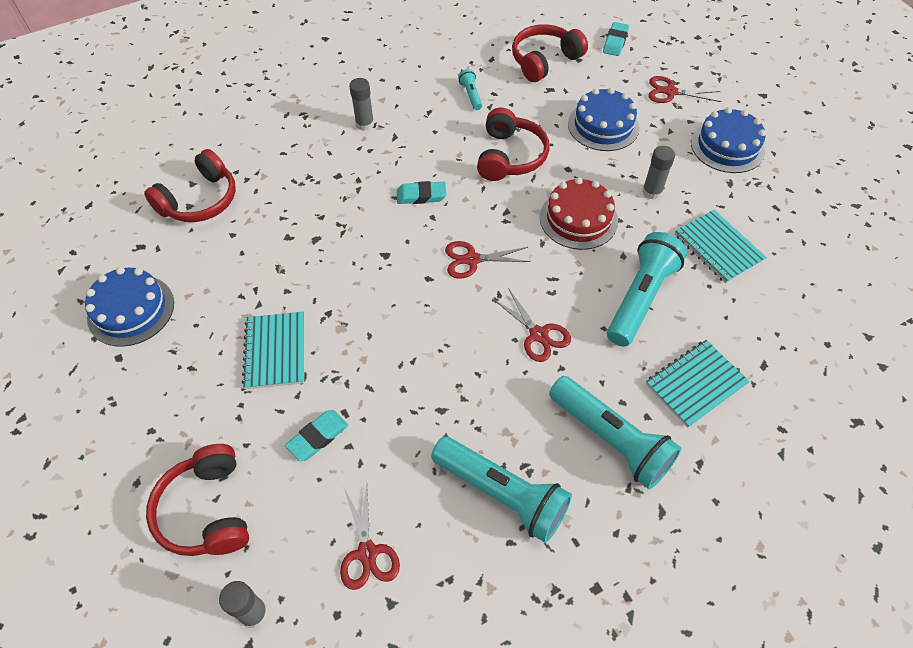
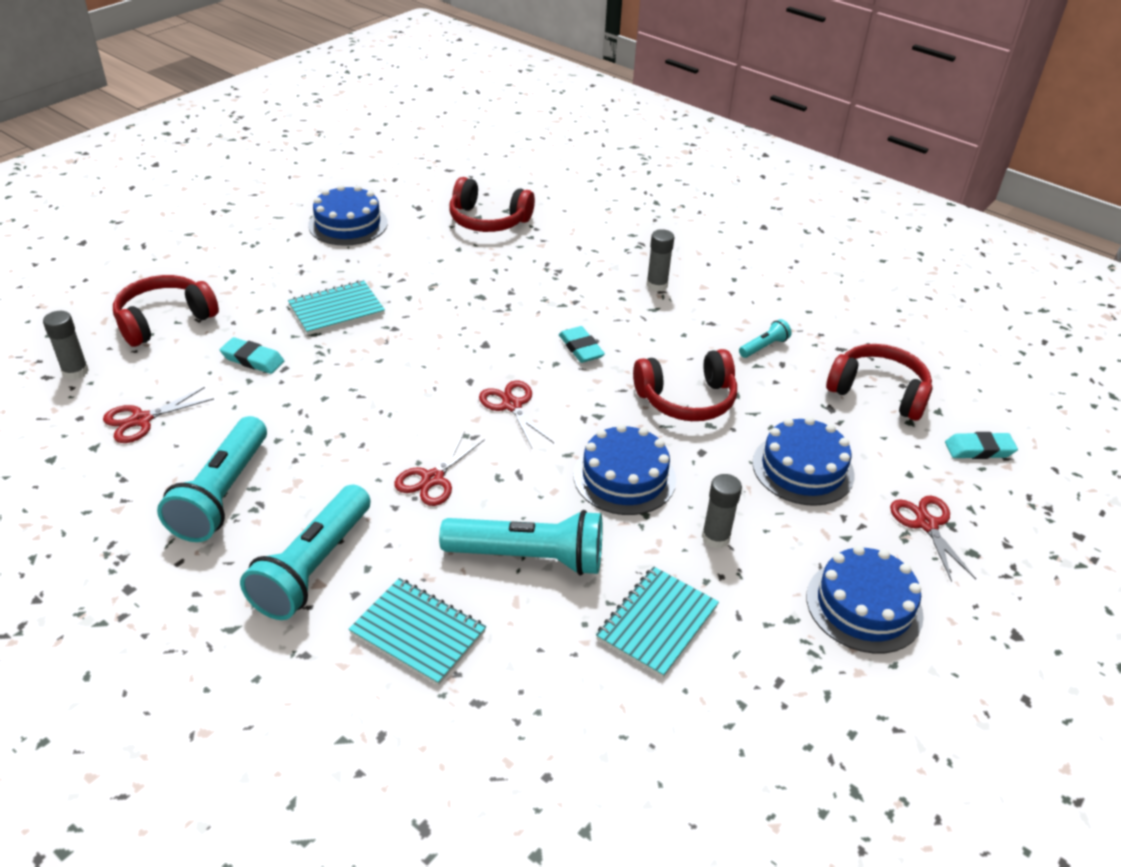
camera: 65 degrees right, 15 degrees down
(578, 219) = (624, 477): red cake -> blue cake

